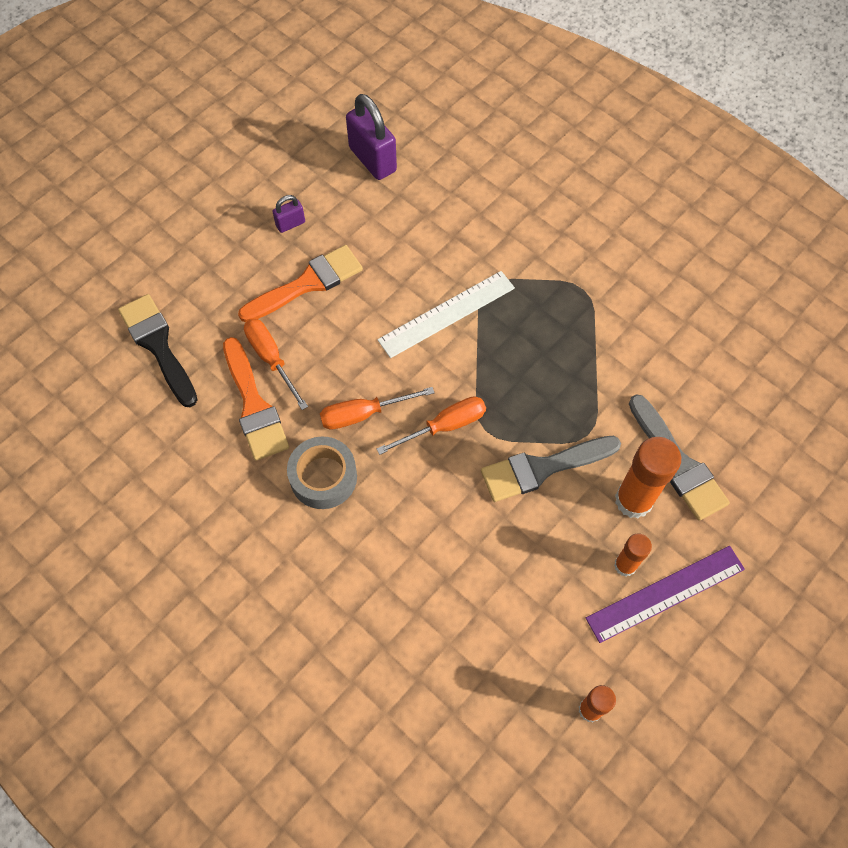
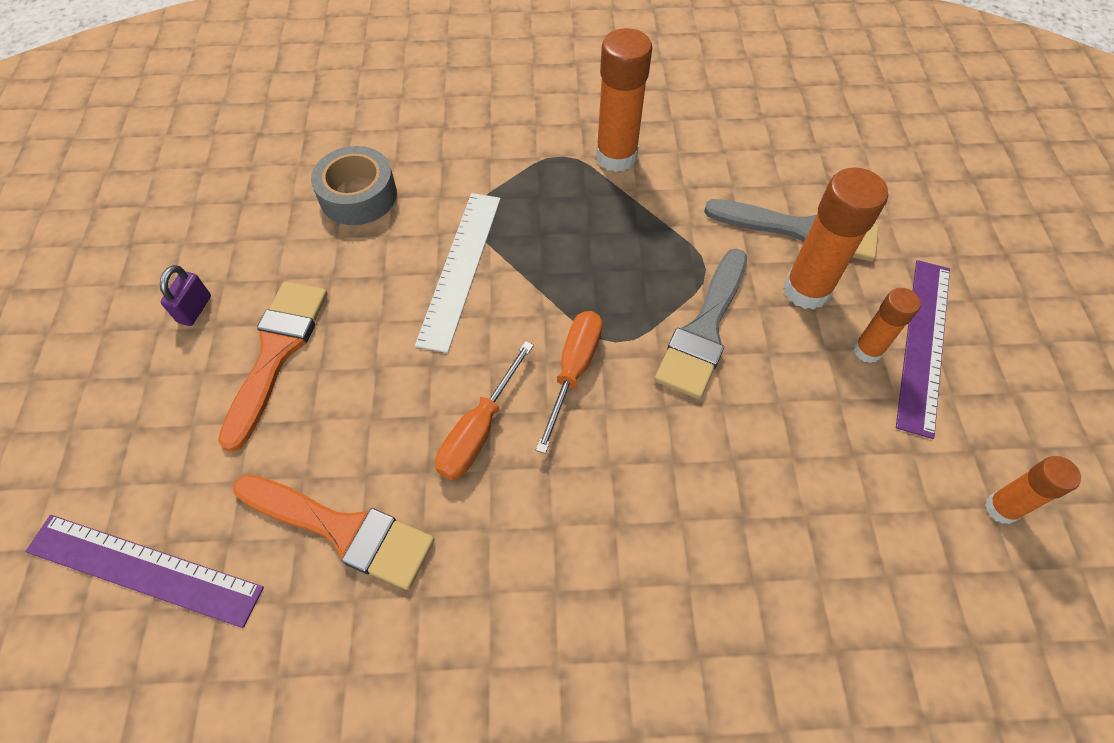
camera: 45 degrees left, 5 degrees down
(158, 345) = (144, 569): black brush -> purple ruler
(271, 359) = (313, 462): orange screwdriver -> none
(323, 477) = (506, 534): grey tape -> grey tape (358, 195)
(372, 159) = (231, 188): purple padlock -> none
(617, 317) = (616, 157): none -> orange glue stick

